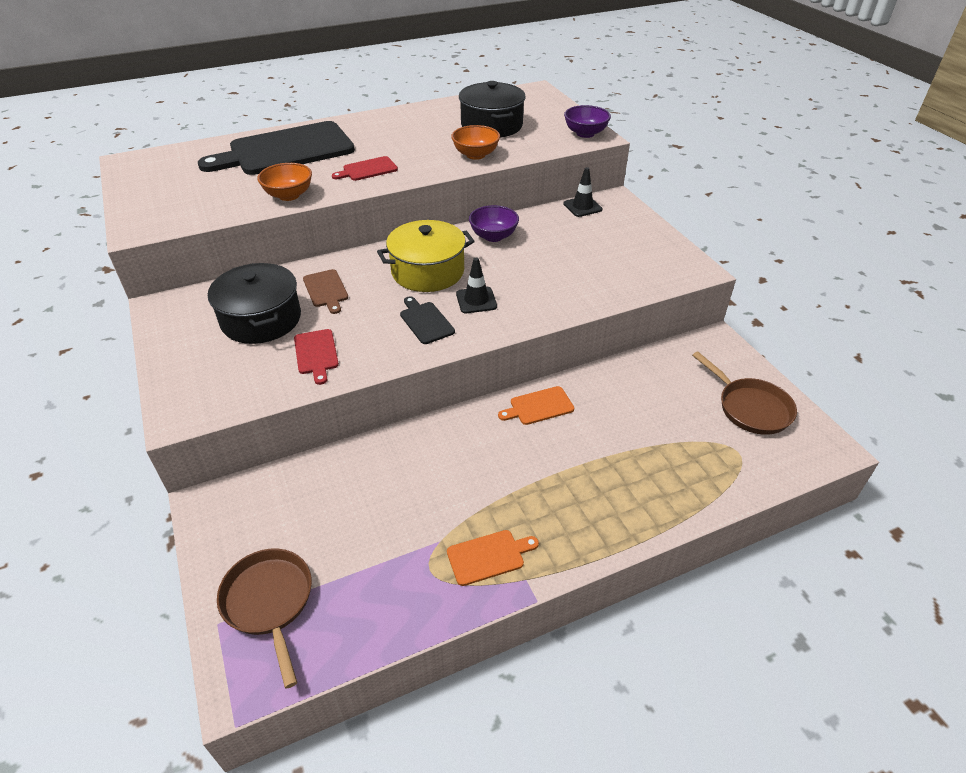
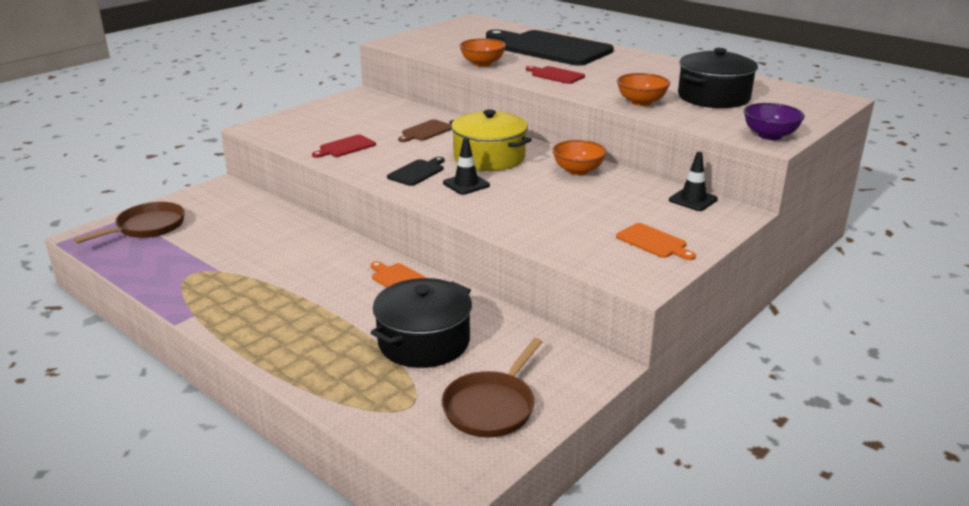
camera: 65 degrees right, 15 degrees down
(261, 319) = (371, 122): black pot -> black pot (424, 342)
(488, 556) = (212, 294): orange cutting board -> orange cutting board (653, 242)
(493, 236) = (578, 171): purple bowl -> orange bowl

